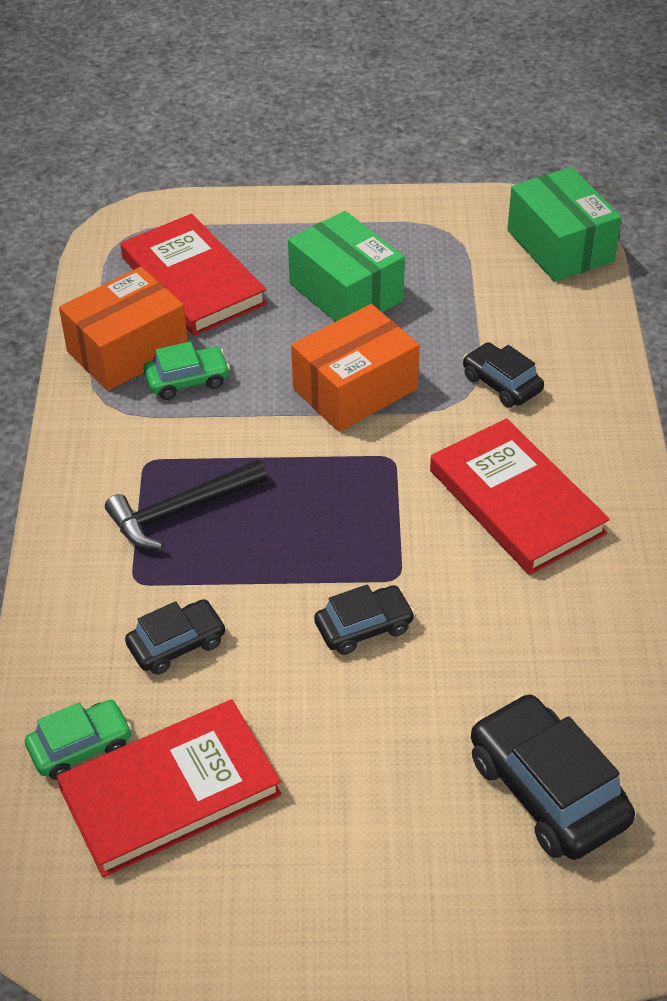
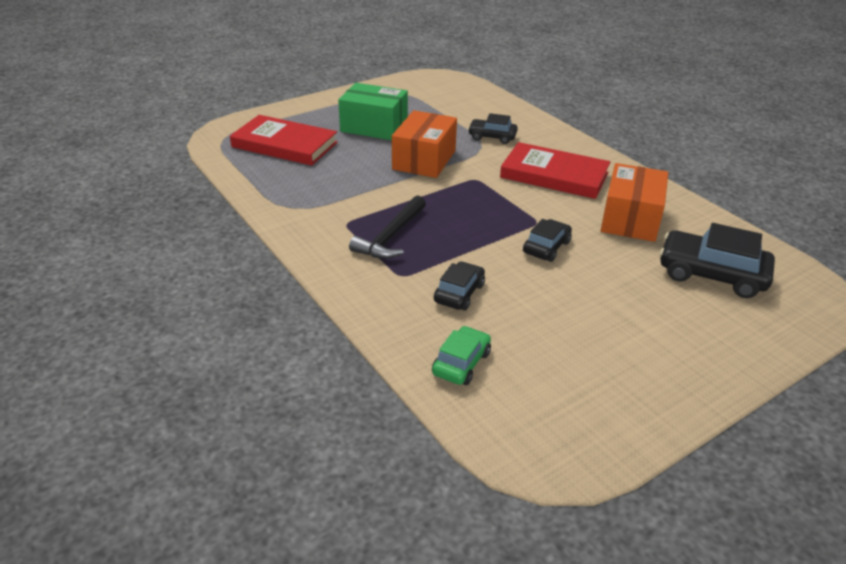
camera: 35 degrees left, 10 degrees down
(127, 350) = (279, 182): orange box -> orange box (630, 219)
(170, 792) = (538, 360): red book -> none
(187, 380) = (329, 183): green car -> none
(560, 246) = (456, 84): green box -> none

